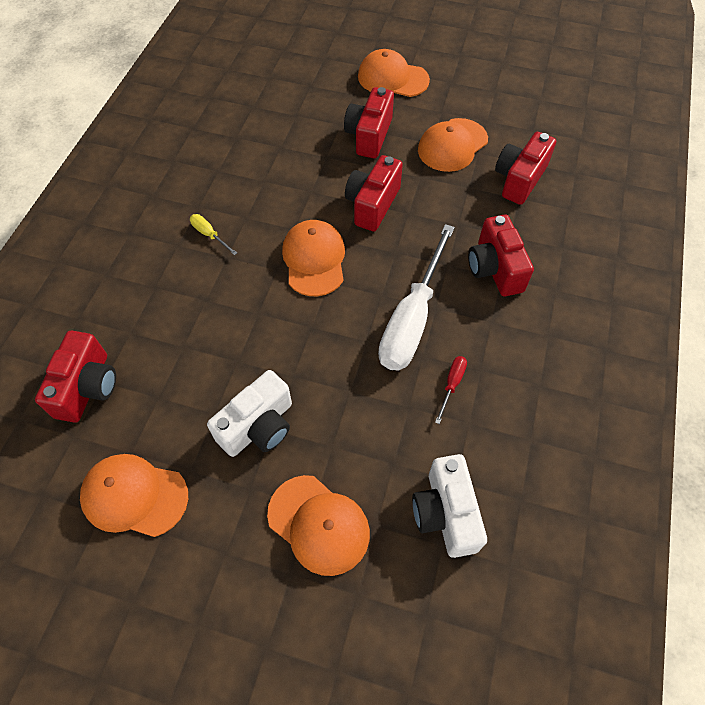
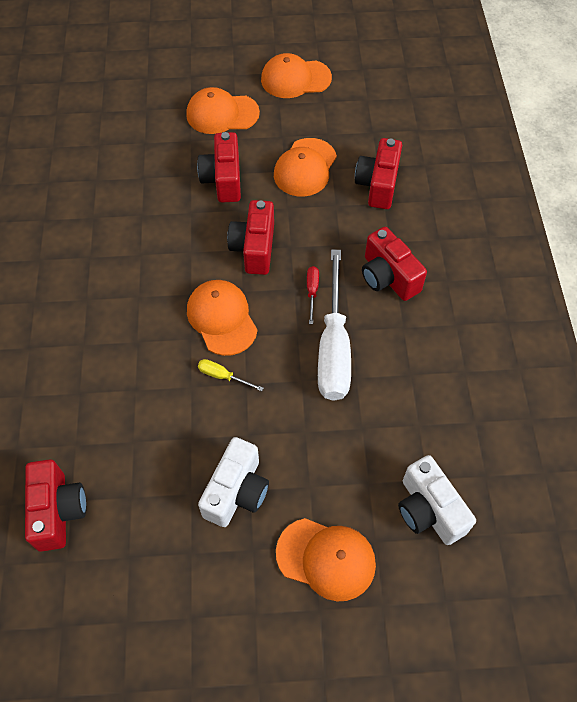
camera: 20 degrees left, 0 degrees up
(134, 496) = (150, 594): orange cap -> orange cap (295, 79)
(209, 235) = (110, 324): yellow screwdriver -> yellow screwdriver (223, 376)
(452, 385) = (391, 396): red screwdriver -> red screwdriver (312, 292)

